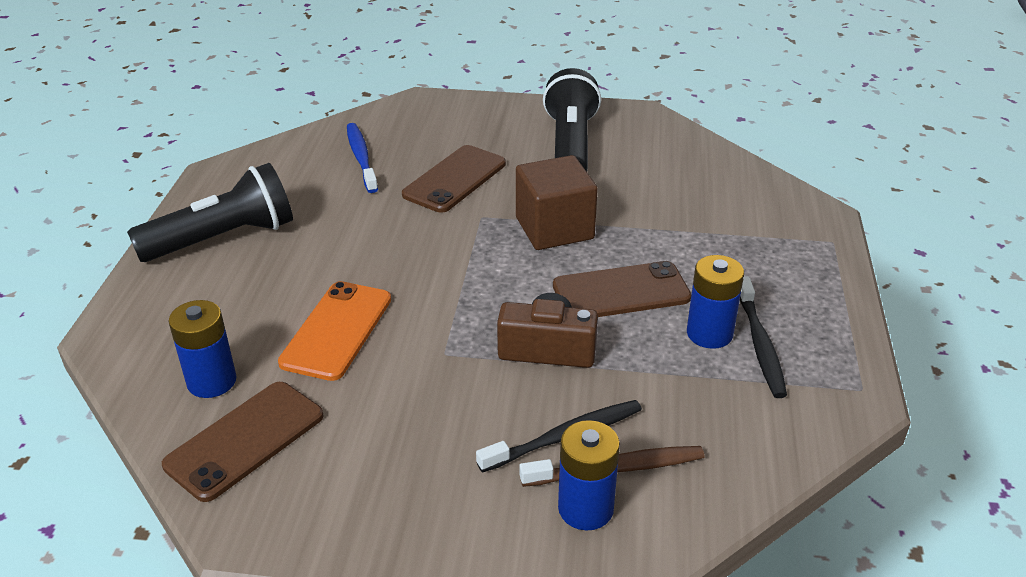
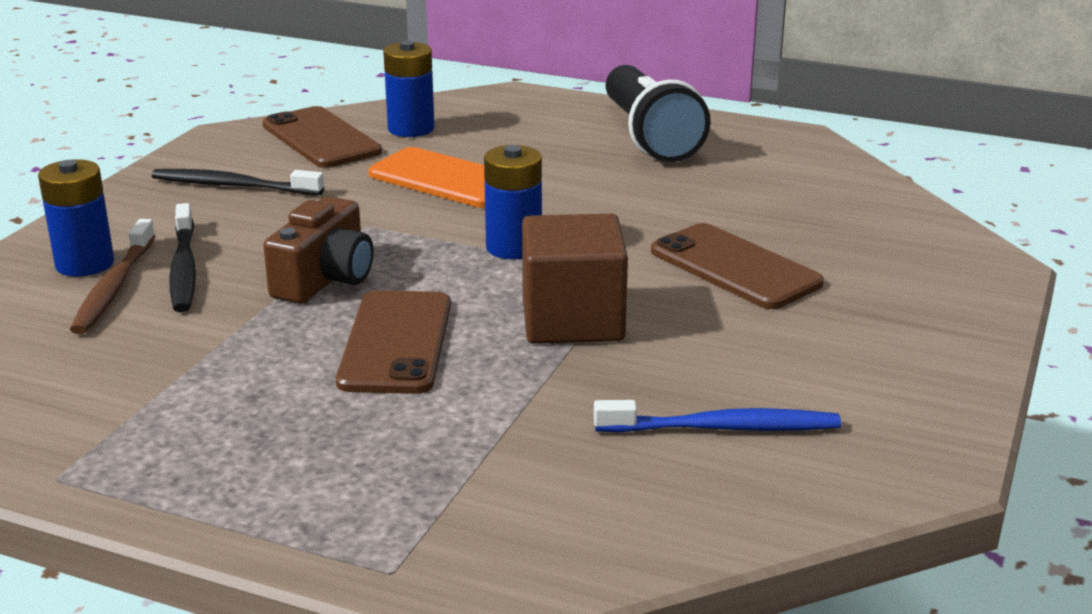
camera: 105 degrees right, 10 degrees down
(361, 158) = (813, 213): blue toothbrush -> blue toothbrush (721, 428)
(570, 146) = (815, 371): black flashlight -> none
(709, 333) = (262, 388): blue battery -> blue battery (513, 247)
(760, 344) = (210, 421): black toothbrush -> black toothbrush (234, 186)

